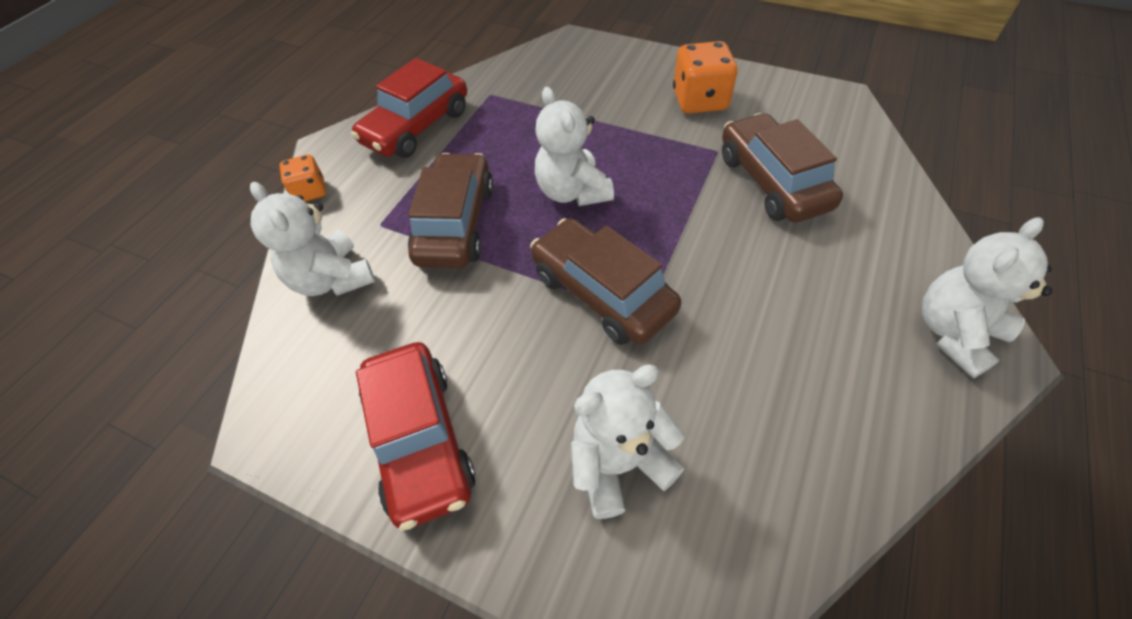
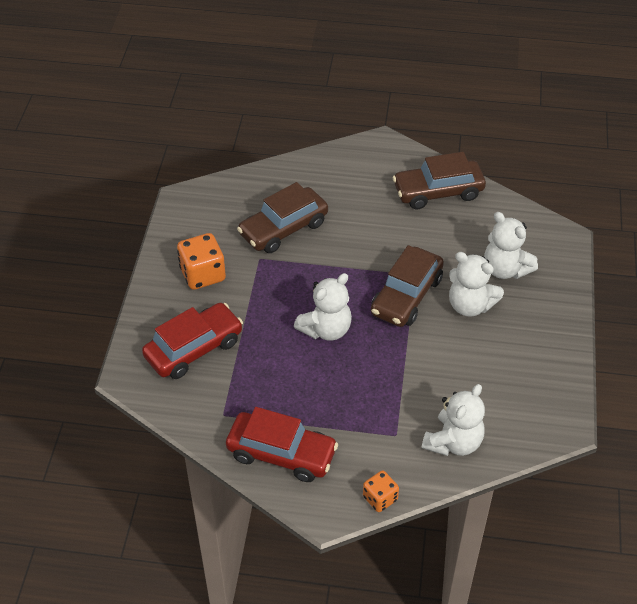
camera: 110 degrees left, 5 degrees down
(420, 440) = (534, 351): red car -> red car (194, 349)
(455, 223) = (379, 388): brown car -> brown car (438, 192)
(954, 333) = (376, 156): white teddy bear -> white teddy bear (470, 305)

